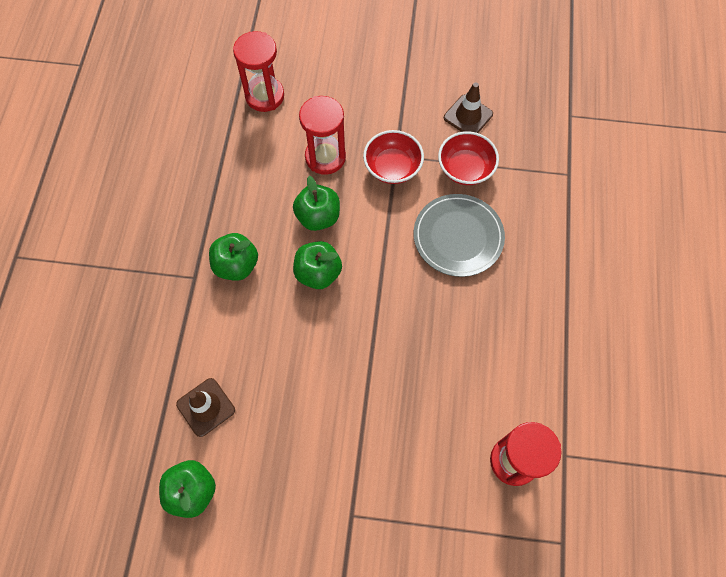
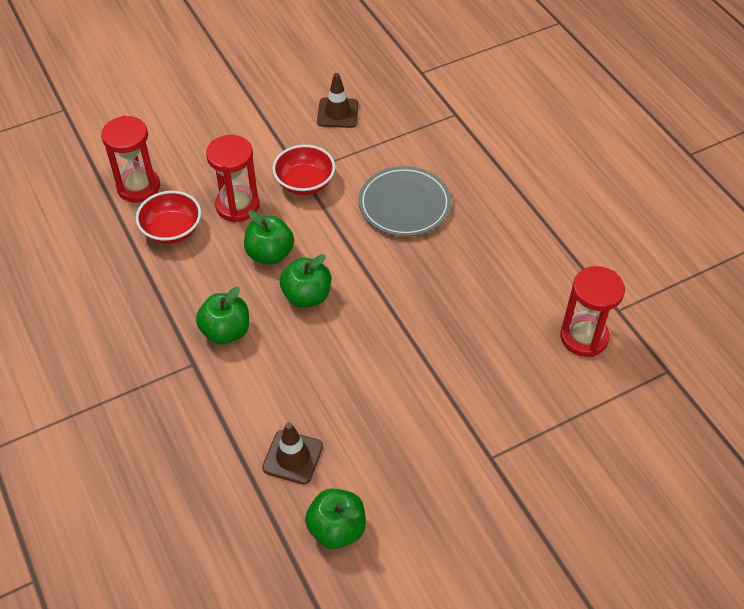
camera: 35 degrees left, 15 degrees down
(465, 168) = (368, 152): red bowl -> red bowl (172, 230)

